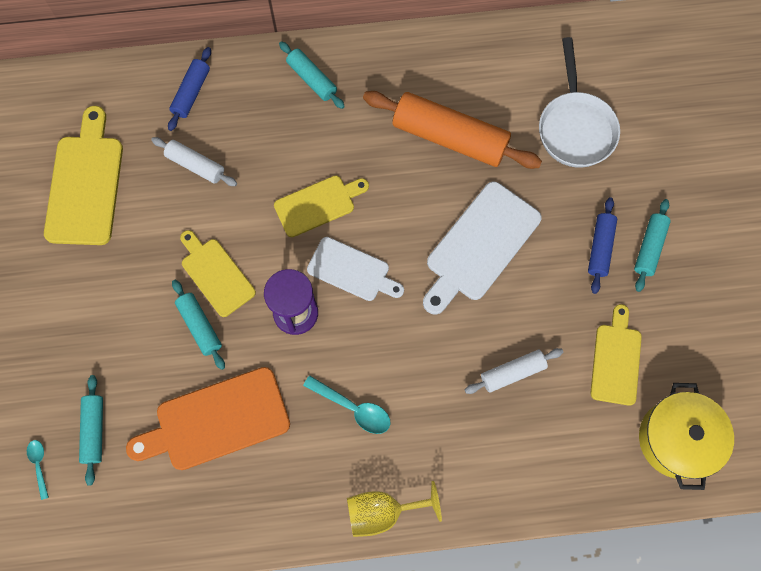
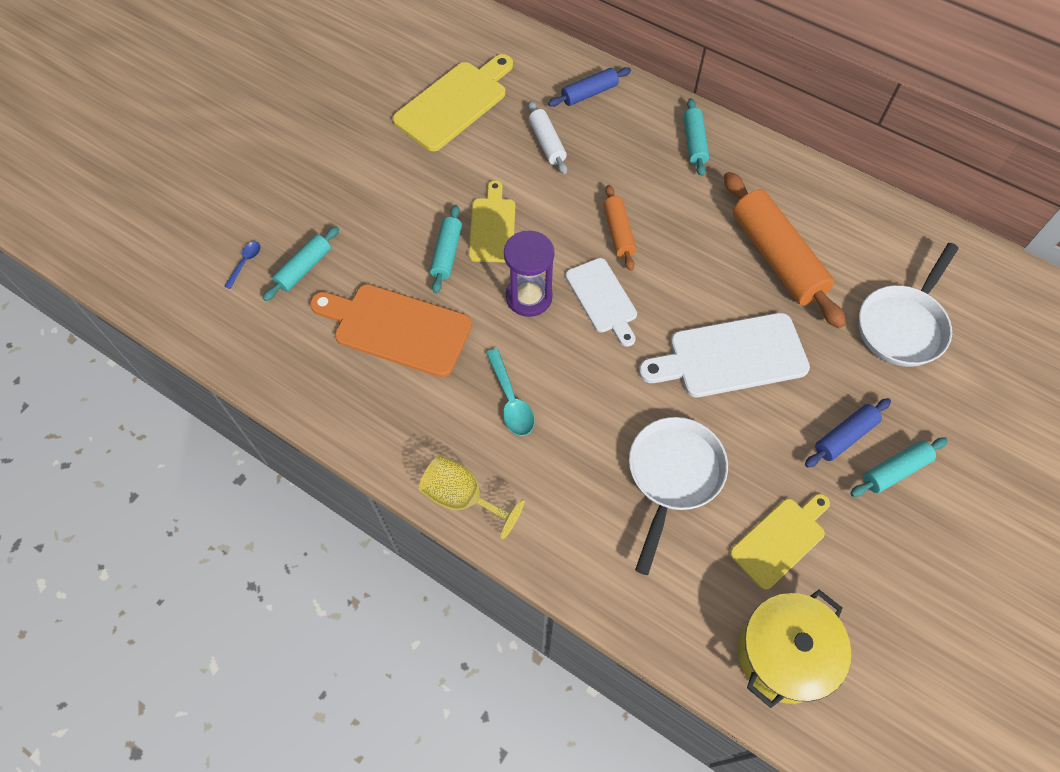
camera: 40 degrees right, 10 degrees down
(39, 465) = (245, 263): turquoise spoon -> blue spoon
(318, 204) = (618, 232): yellow cutting board -> orange rolling pin
(512, 372) = (672, 476): white rolling pin -> white pan

